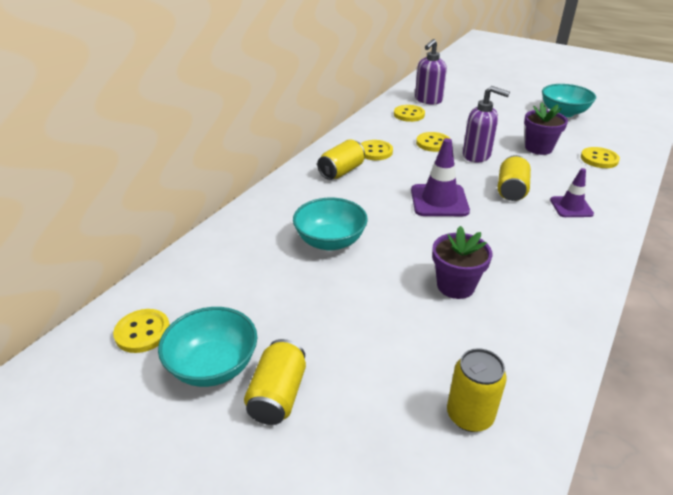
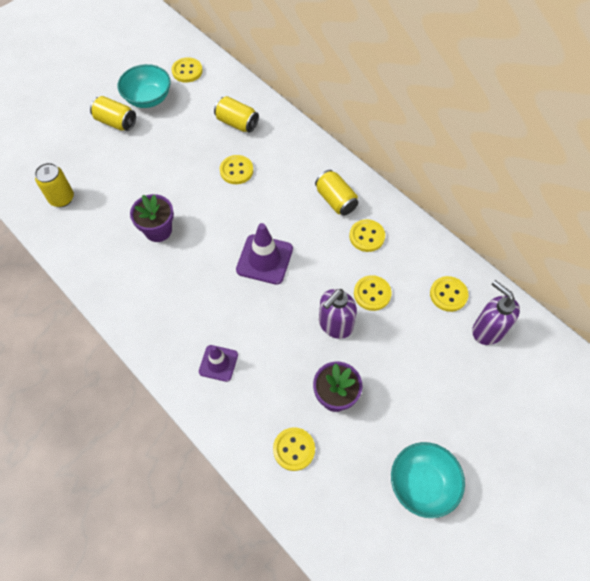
camera: 105 degrees right, 25 degrees up
(330, 241) = (236, 170): turquoise bowl -> yellow button
(511, 190) = (262, 325): yellow can -> yellow can (237, 123)

